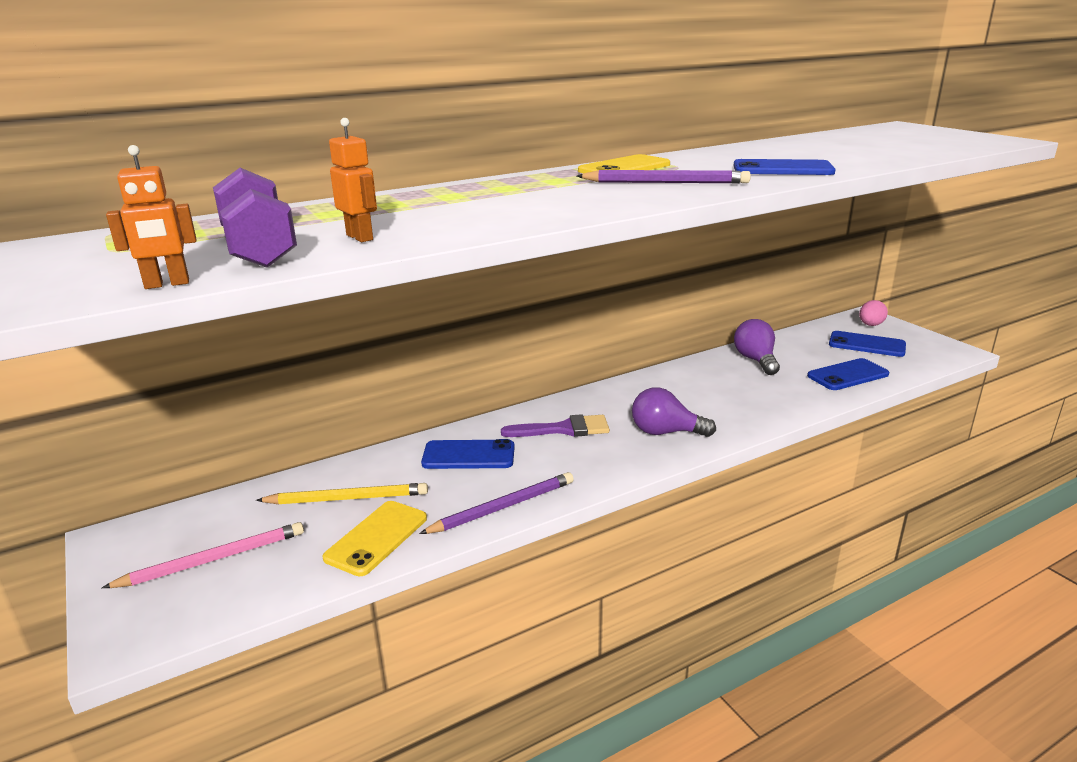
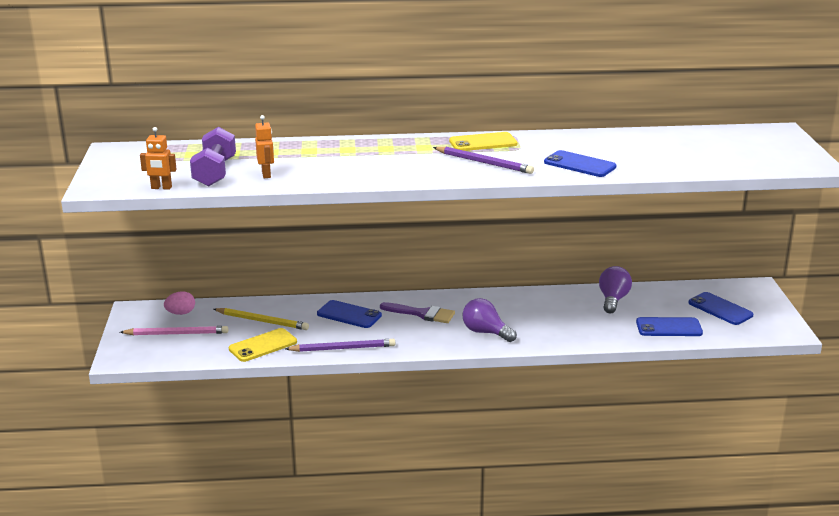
camera: 25 degrees right, 0 degrees up
(870, 325) = (749, 294): pink egg -> pink egg (181, 313)

